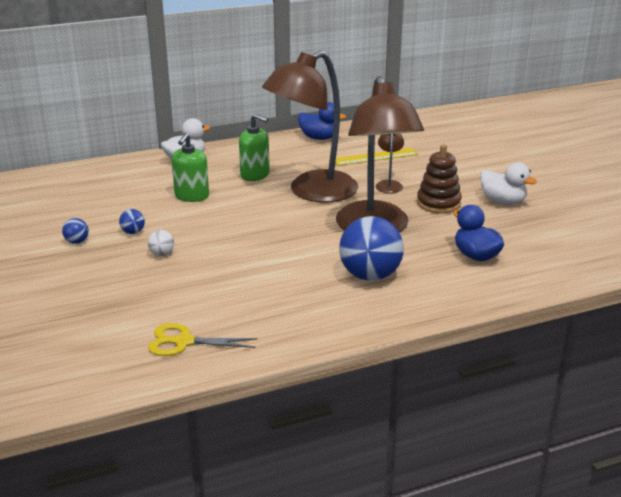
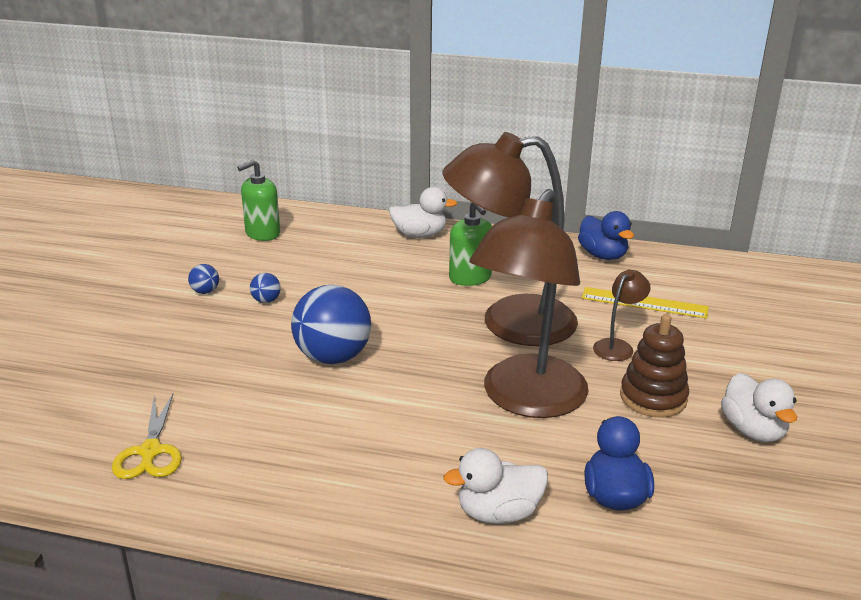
camera: 35 degrees right, 0 degrees up
(162, 254) = (261, 337): white ball -> none
(184, 342) = (150, 451): yellow scissors -> yellow scissors turned 135 degrees counterclockwise
(191, 196) = (373, 280): green soap dispenser -> green soap dispenser (262, 233)
(370, 275) = (442, 462): blue ball -> blue ball (333, 357)
(430, 286) = (498, 513): none -> white duck

